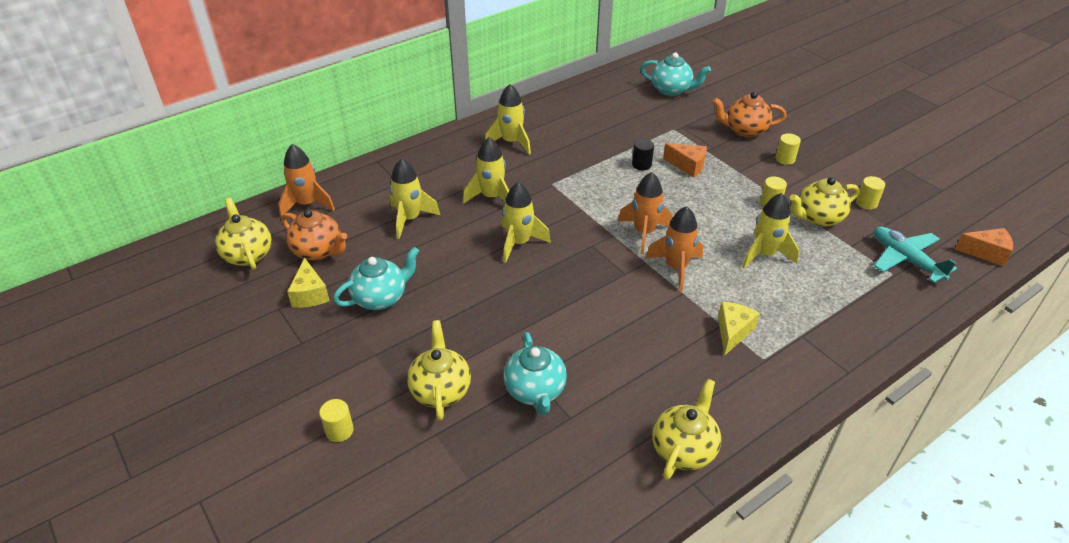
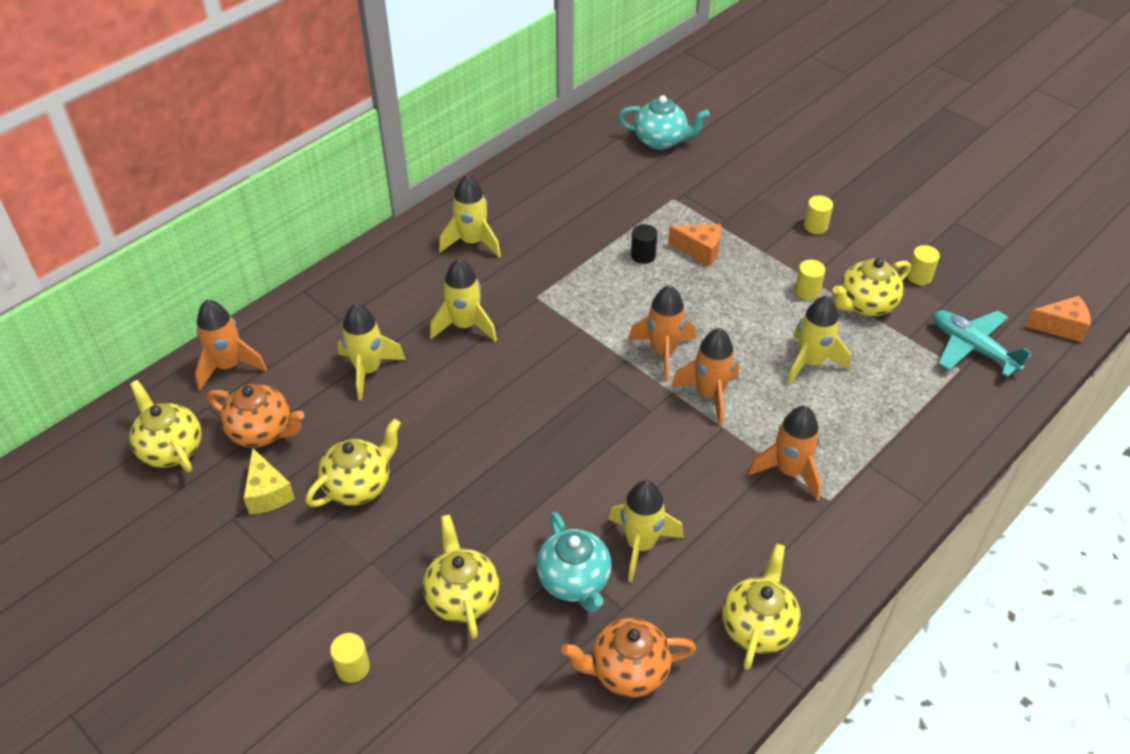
camera: 10 degrees left, 5 degrees up
(381, 298) = (359, 486): turquoise teapot -> yellow teapot
(519, 243) = (513, 386): yellow rocket -> yellow rocket (640, 545)
(732, 332) = (789, 471): yellow cheese -> orange rocket
(745, 130) = (761, 190): orange teapot -> orange teapot (628, 671)

